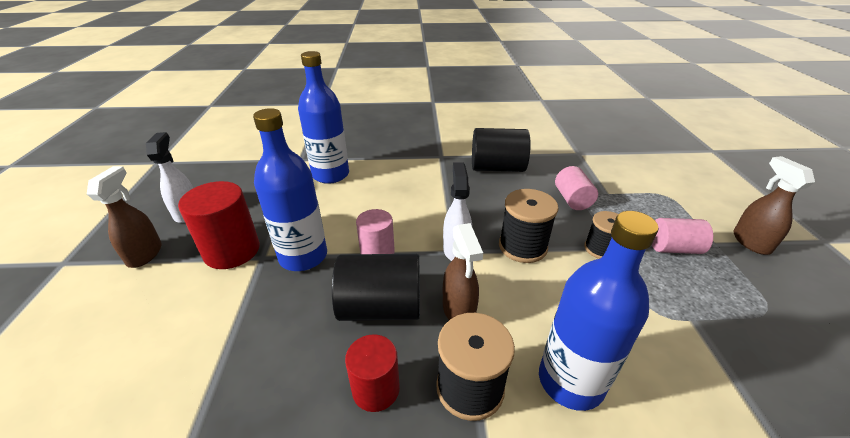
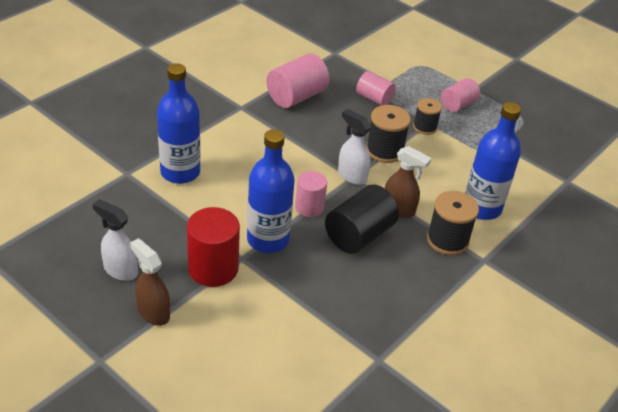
camera: 50 degrees left, 5 degrees up
(376, 389) = (411, 270): red cylinder -> none
(497, 168) = (296, 96): black cylinder -> pink cylinder
(750, 242) = (487, 79): brown spray bottle -> none

